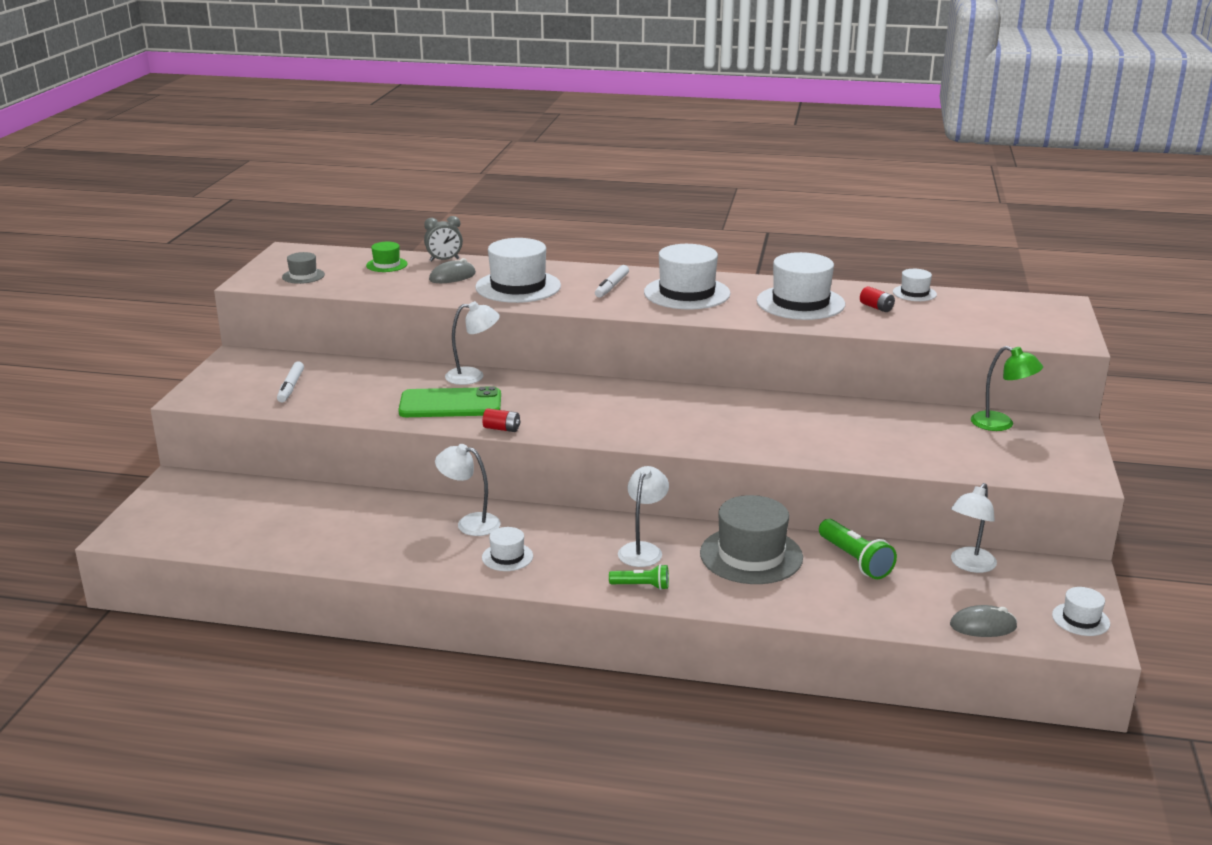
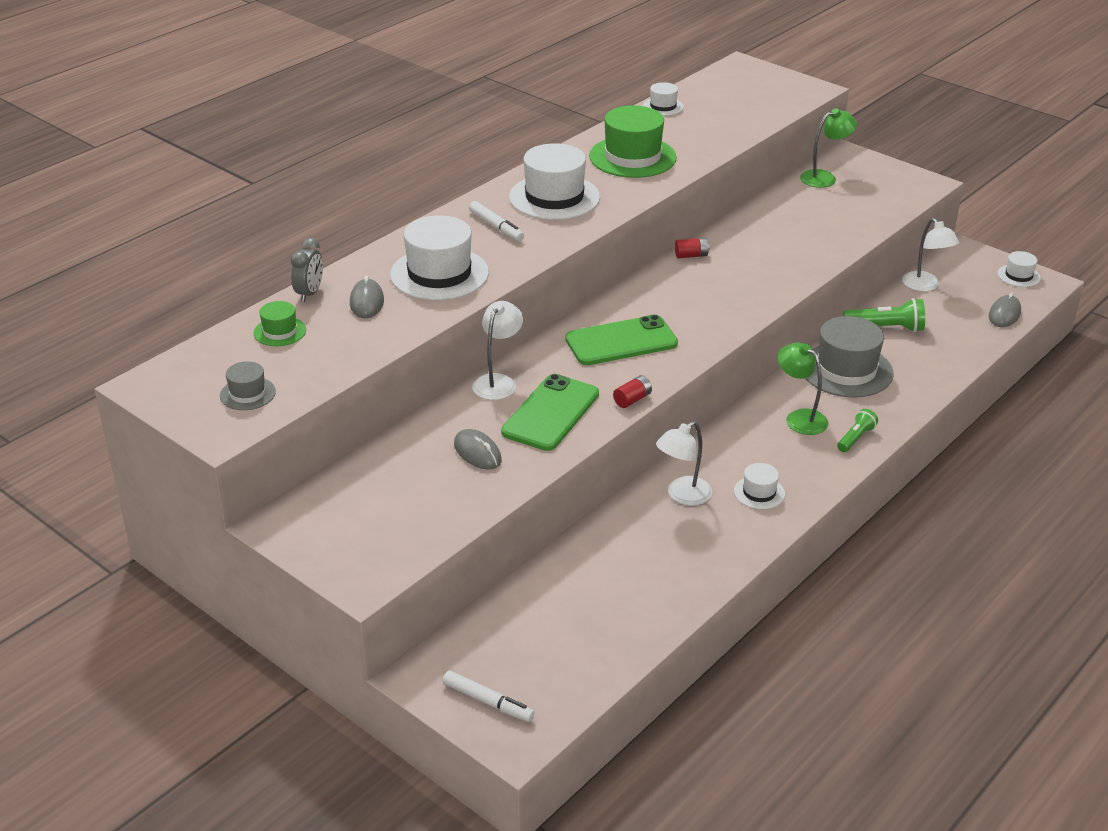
camera: 60 degrees left, 10 degrees up
(291, 387) = (407, 504): white marker -> white marker (488, 701)
(373, 393) = (477, 452): none -> grey mouse
(582, 404) = (621, 341): none -> green phone
(643, 550) = (799, 418): white lamp -> green lamp
(800, 303) = (632, 157): white hat -> green hat
(876, 307) = (676, 131): red battery -> red battery (691, 255)

